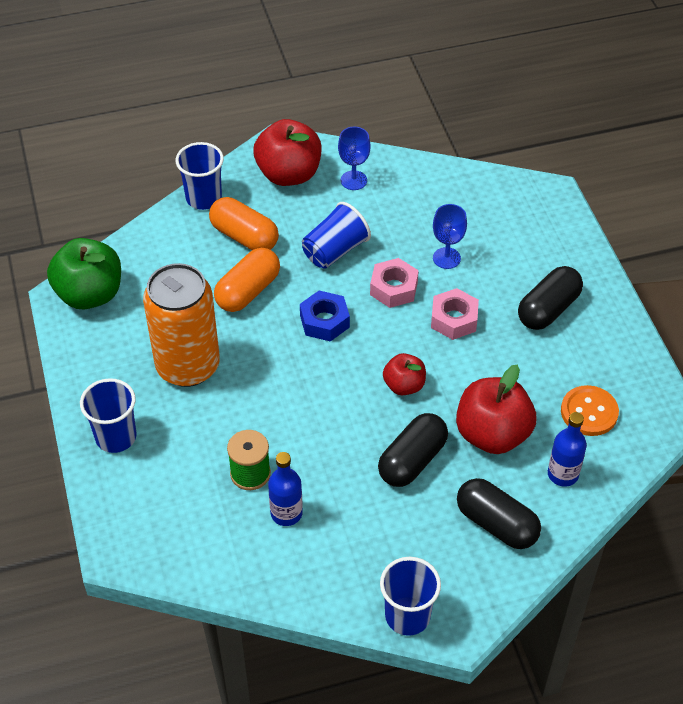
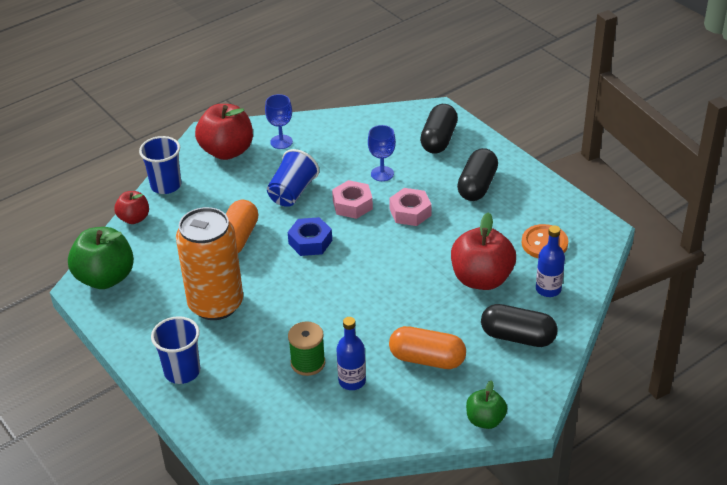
camera: 20 degrees left, 10 degrees down
(244, 236) = (214, 202): orange capsule -> orange capsule (427, 359)
(404, 385) = (396, 267): red apple -> red apple (134, 218)
(407, 616) = (485, 420): blue cup -> green apple
(412, 460) = (431, 315): black capsule -> black capsule (439, 139)

